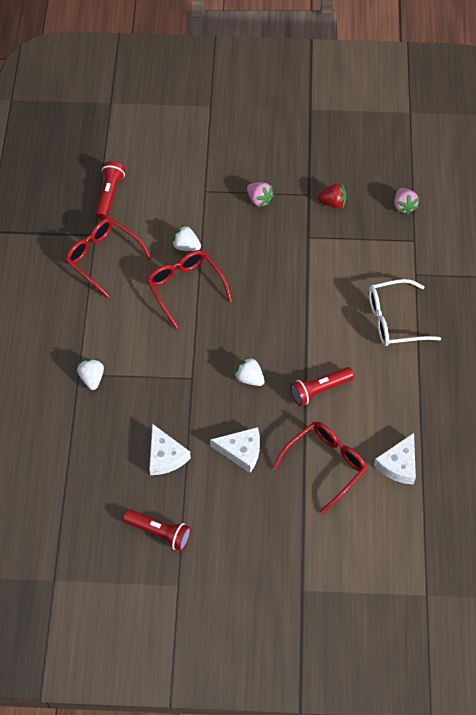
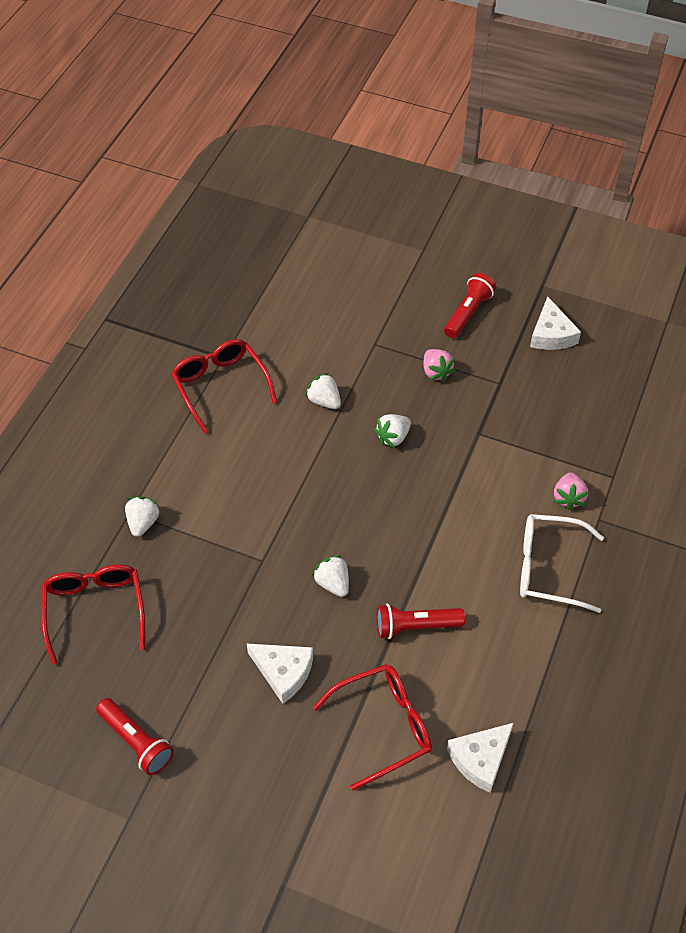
camera: 20 degrees right, 5 degrees down
(109, 194) = (261, 316): red flashlight -> red flashlight (468, 313)
(165, 456) = (187, 647): white cheese -> white cheese (551, 334)
(185, 288) = (302, 449): red glasses -> red glasses (95, 610)
(248, 258) = (393, 437): none -> white strawberry
(332, 202) = (526, 401): red strawberry -> none
(404, 206) = (616, 431): pink strawberry -> pink strawberry (568, 497)

